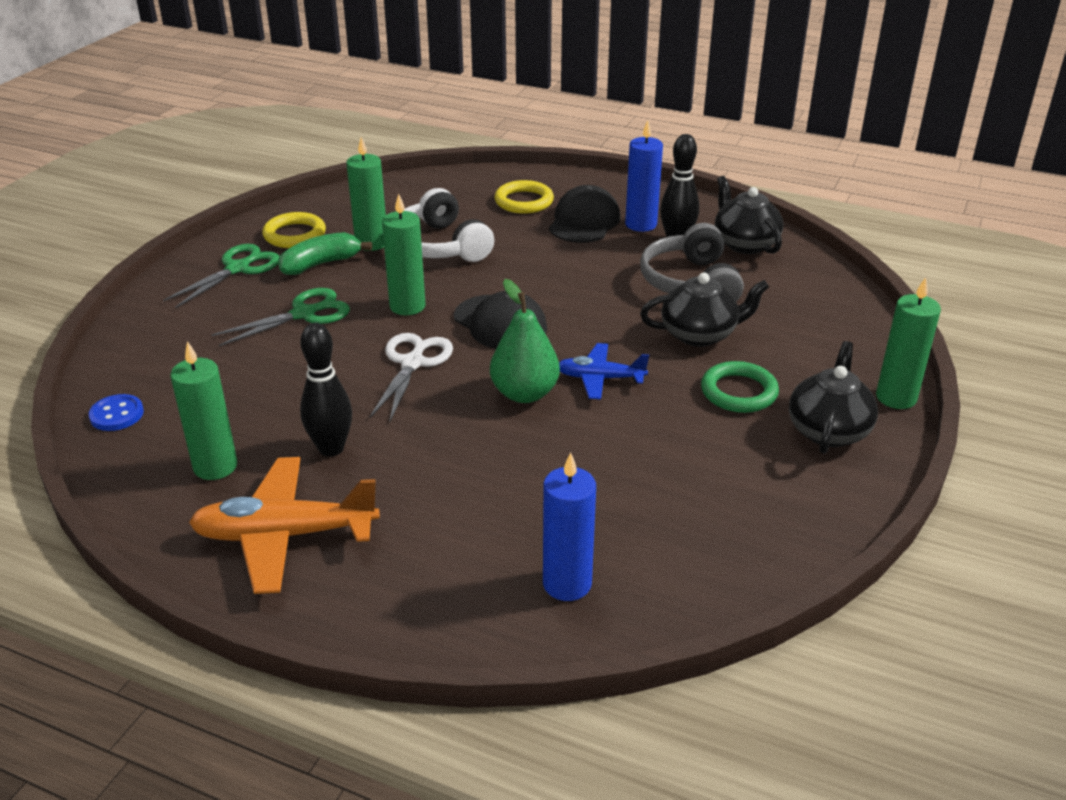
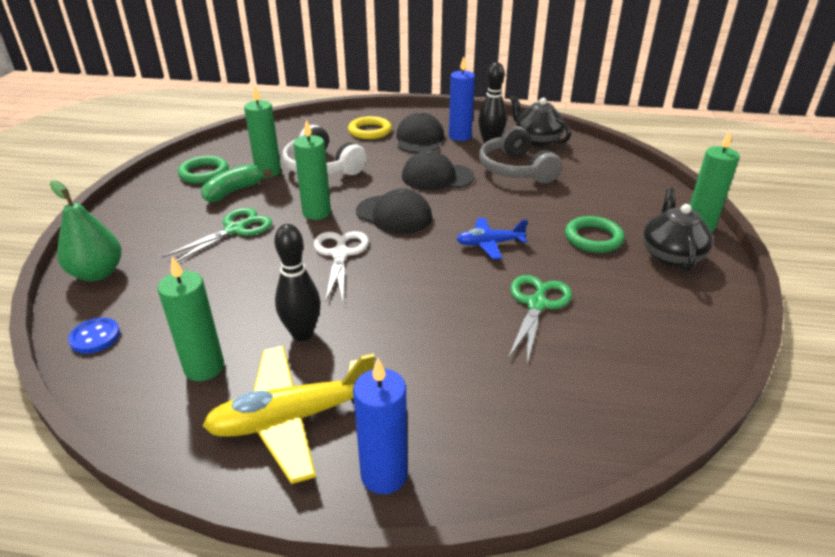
camera: 15 degrees left, 0 degrees up
(238, 269) = (166, 203): green scissors -> green scissors (536, 304)
(285, 535) = (292, 419): orange plane -> yellow plane
(294, 235) = (204, 173): yellow ring -> green ring
(524, 393) = (439, 263): green pear -> green pear (97, 273)
(567, 584) = (554, 412): blue candle -> blue candle (384, 475)
(580, 279) = (437, 177): none -> black cap
(700, 334) = (542, 203): black teapot -> none

